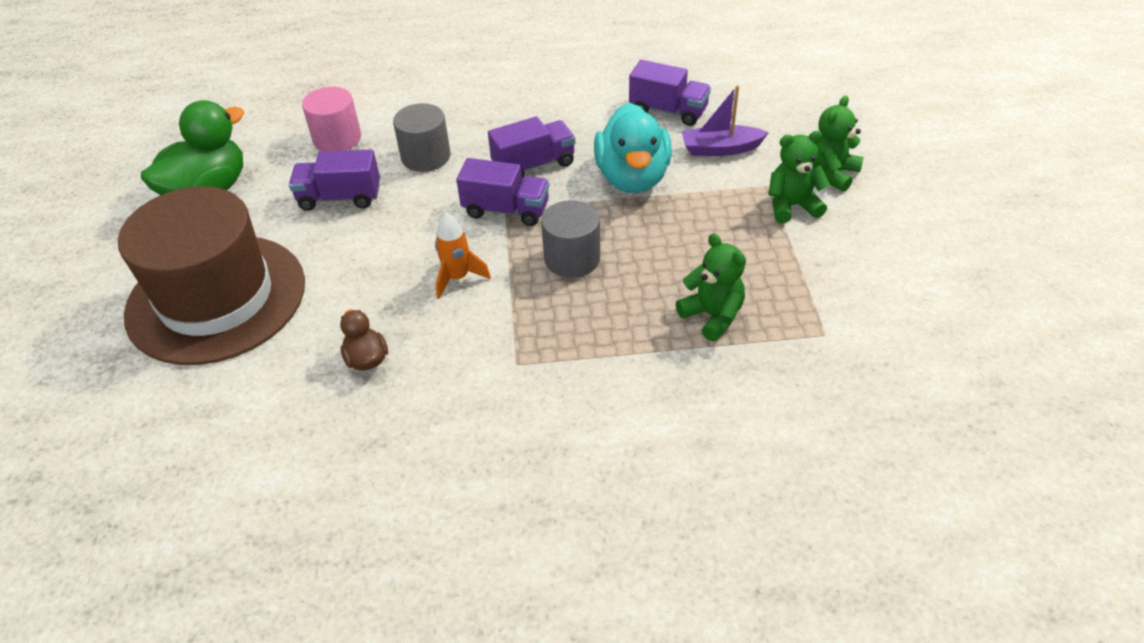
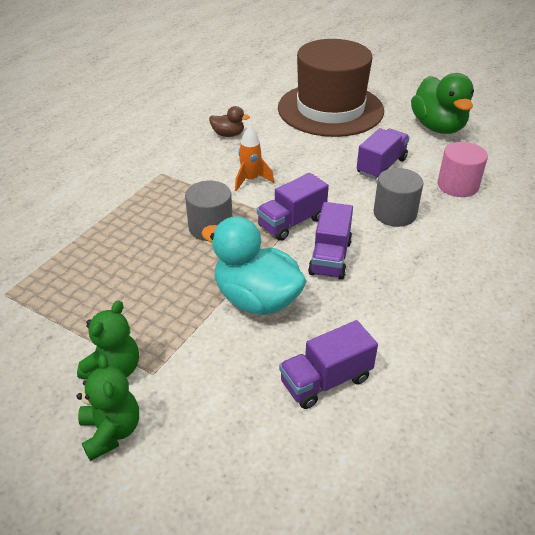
camera: 125 degrees right, 5 degrees down
(712, 316) = (87, 256): green teddy bear -> none
(720, 149) = (232, 378): purple boat -> none

